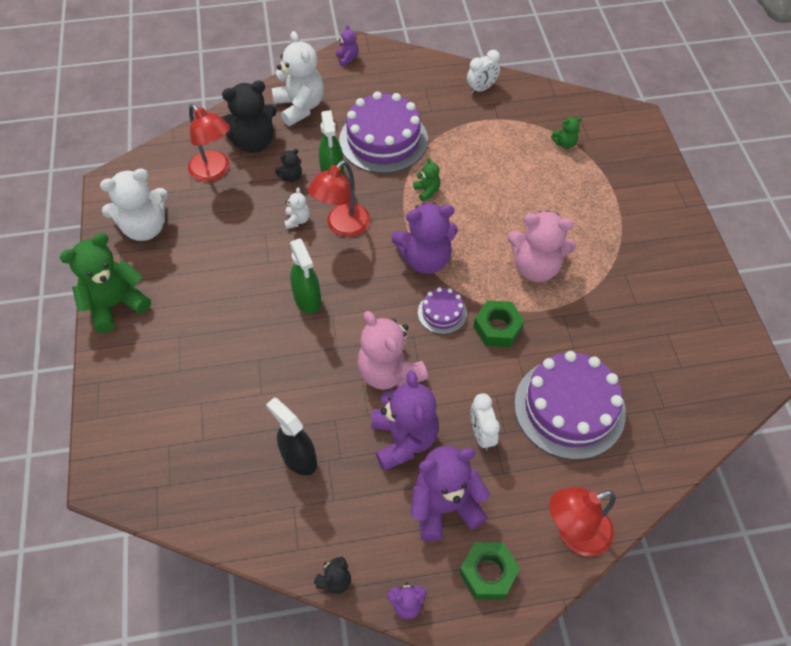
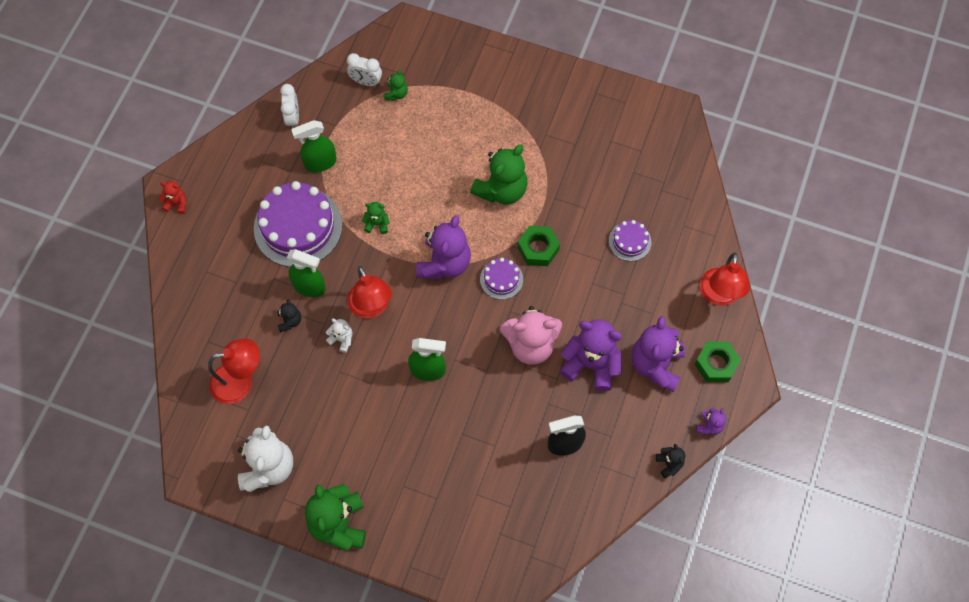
camera: 60 degrees left, 10 degrees up
(253, 142) = (227, 333): black teddy bear -> none
(300, 107) = (210, 274): white teddy bear -> none
(347, 58) = (176, 203): purple teddy bear -> red teddy bear
(454, 125) = (320, 163): none -> green spray bottle
(481, 434) = (617, 310): white clock -> white clock (366, 82)
(536, 267) = (501, 190): pink teddy bear -> green teddy bear
(569, 408) = (630, 241): purple cake -> purple cake, size x0.48

